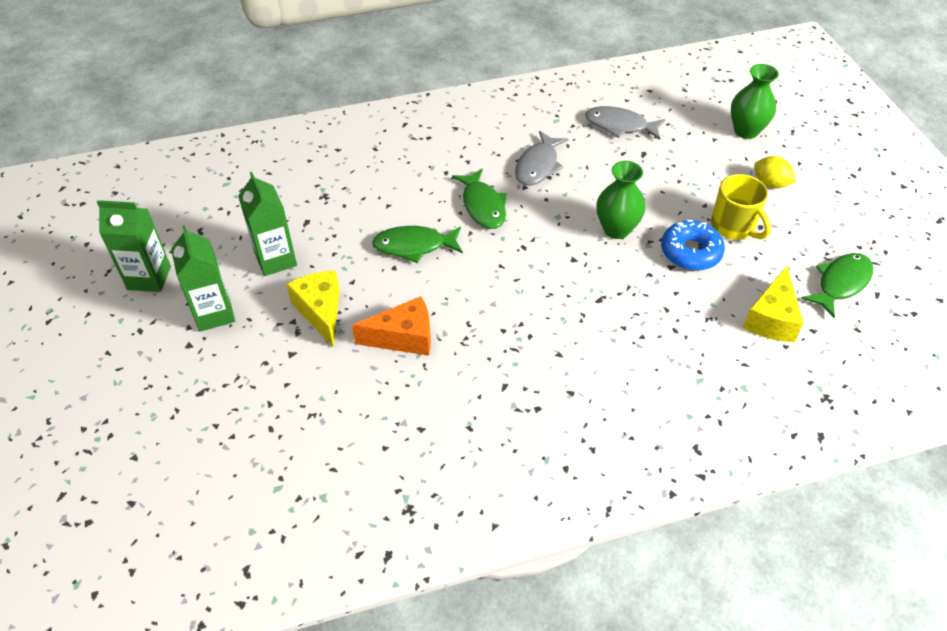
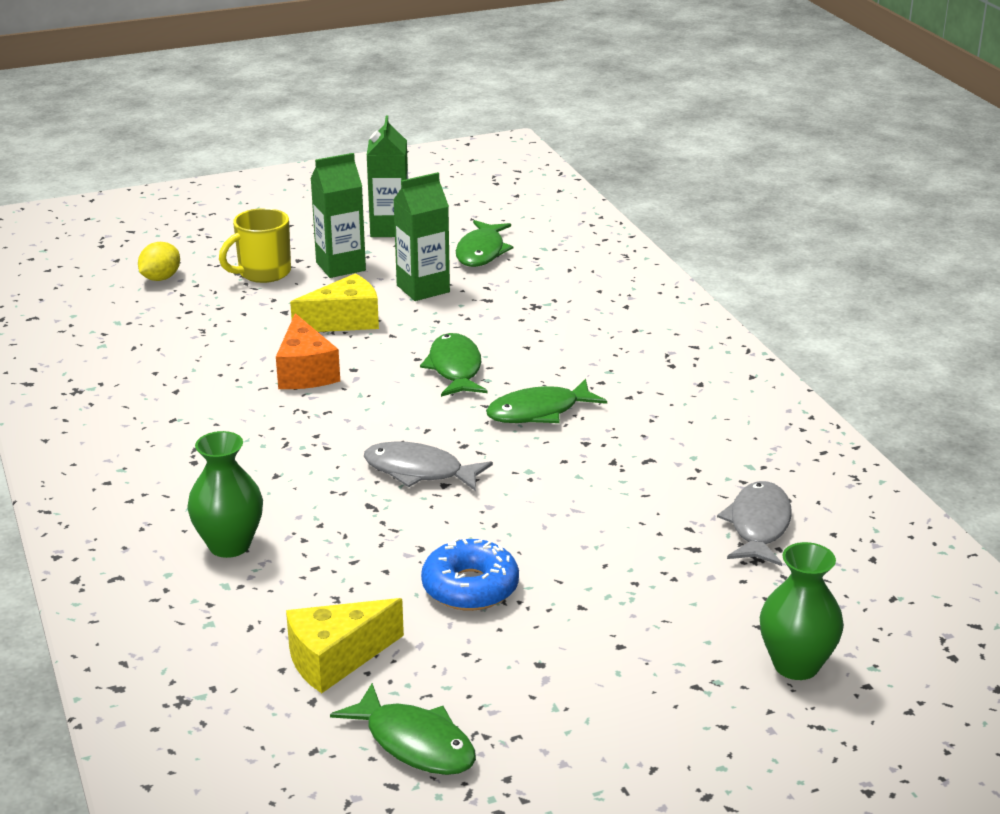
camera: 85 degrees right, 20 degrees down
(219, 220) = (481, 252): none -> green fish
(538, 166) = (635, 452): grey fish -> grey fish (419, 471)
(616, 229) = (510, 520): green vase -> green vase (229, 545)
(733, 227) = (534, 634): yellow mug -> yellow mug (263, 273)
(770, 183) = (653, 683): yellow lemon -> yellow lemon (160, 278)
(771, 318) = (336, 659): yellow cheese -> yellow cheese turned 45 degrees counterclockwise

